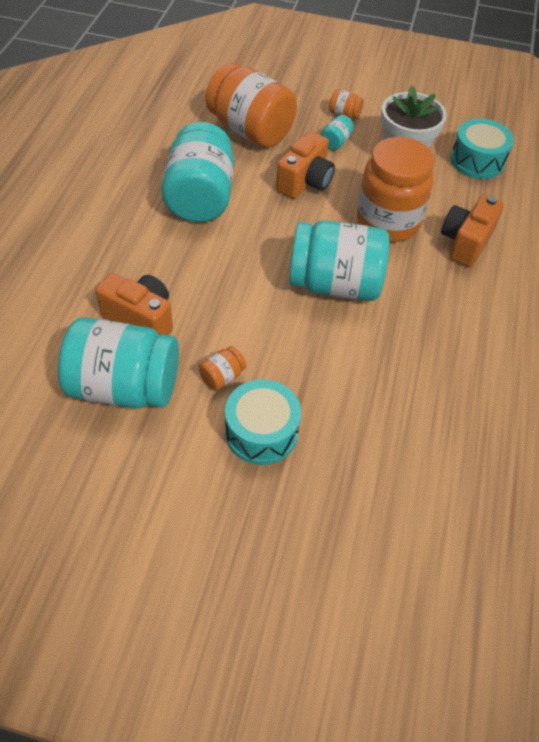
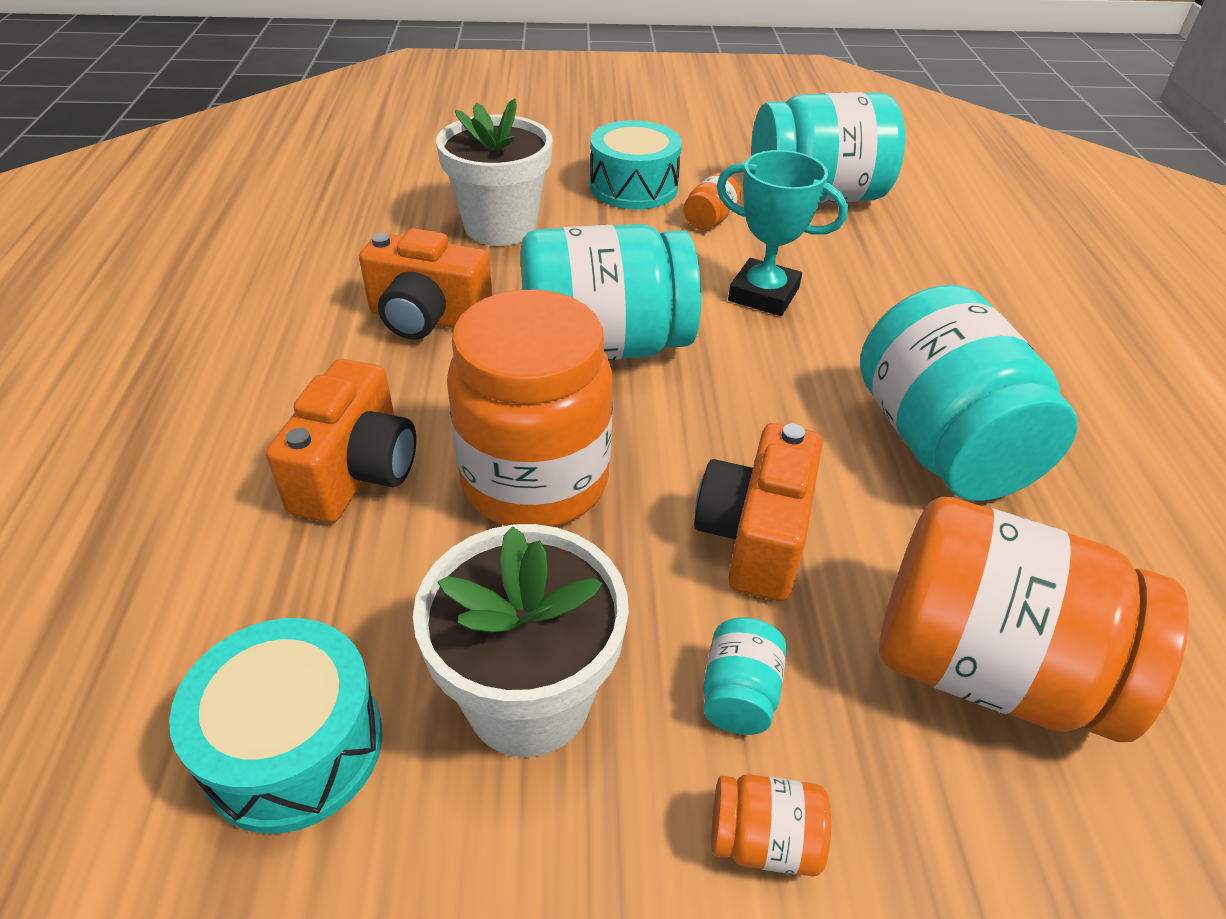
camera: 165 degrees right, 10 degrees down
(141, 318) = (860, 255): orange camera -> orange camera (428, 319)
(226, 300) = (763, 294): none -> turquoise trophy
(377, 404) = (500, 227): none -> white flower pot

